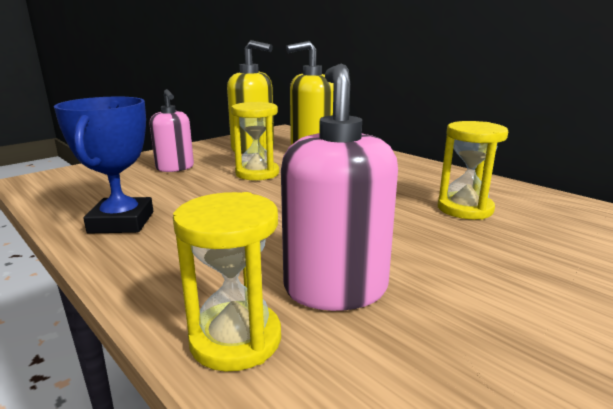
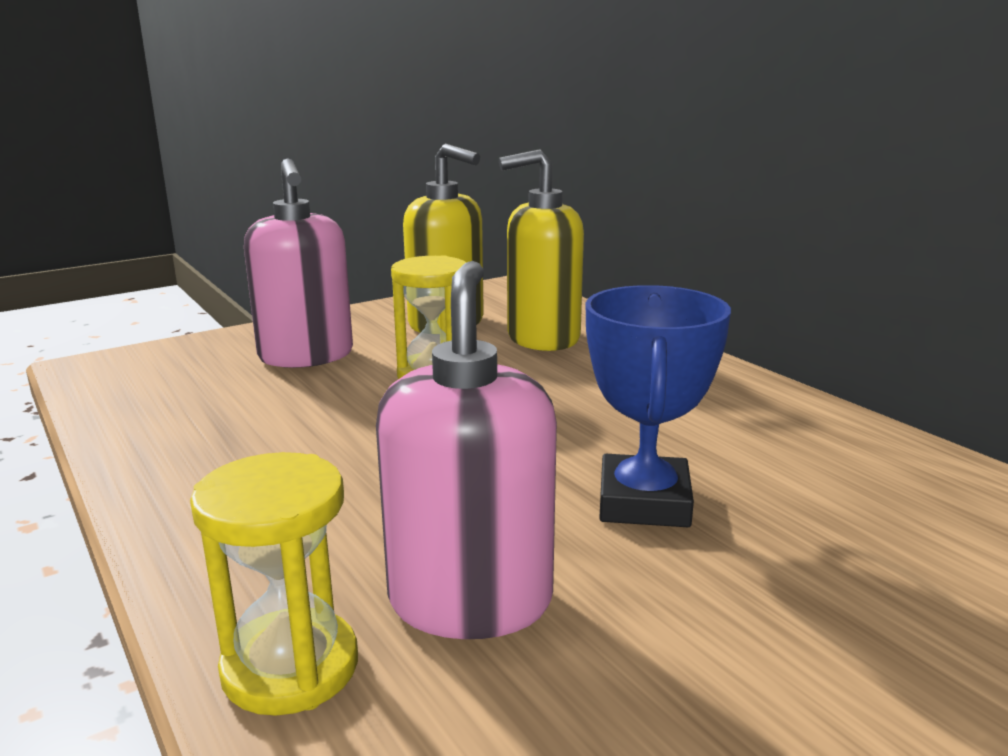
camera: 10 degrees right, 0 degrees up
(121, 222) = (193, 454): blue trophy -> blue trophy (644, 502)
(175, 168) = (306, 356): pink soap dispenser -> pink soap dispenser, size x1.52
(465, 209) = (759, 472): yellow hourglass -> none

